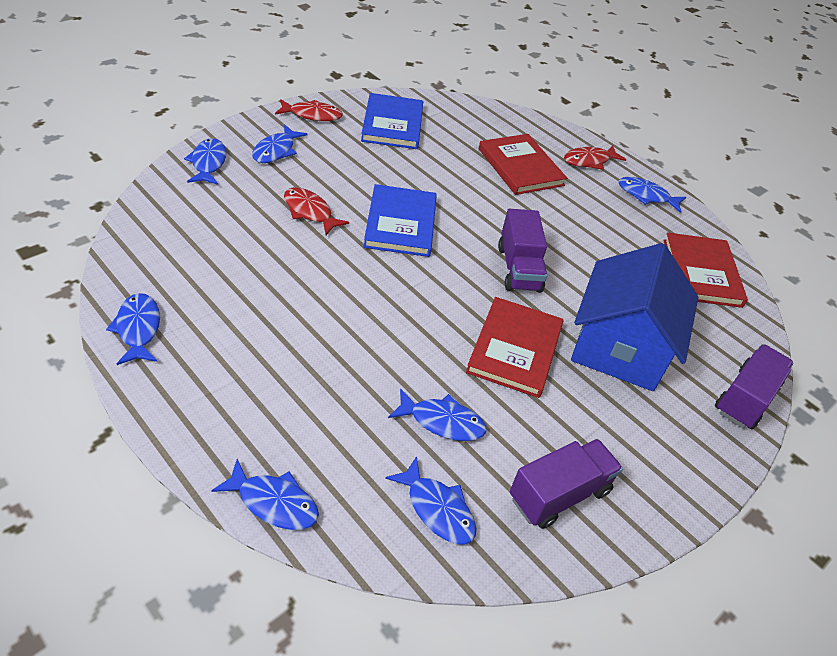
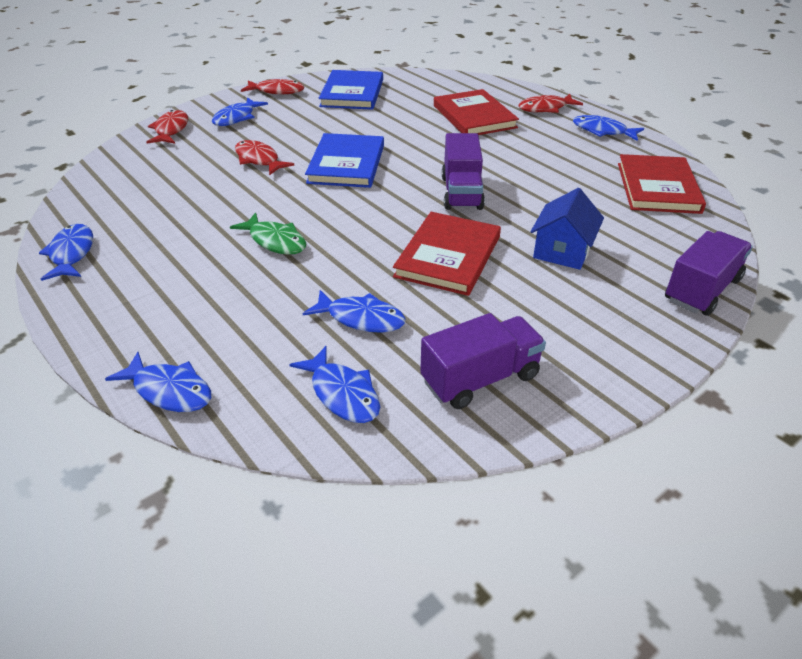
camera: 10 degrees right, 5 degrees down
(208, 163) = (171, 130): blue fish -> red fish
(345, 322) = (275, 241): none -> green fish
(619, 347) = (562, 251): blue house -> blue house, size x0.54

